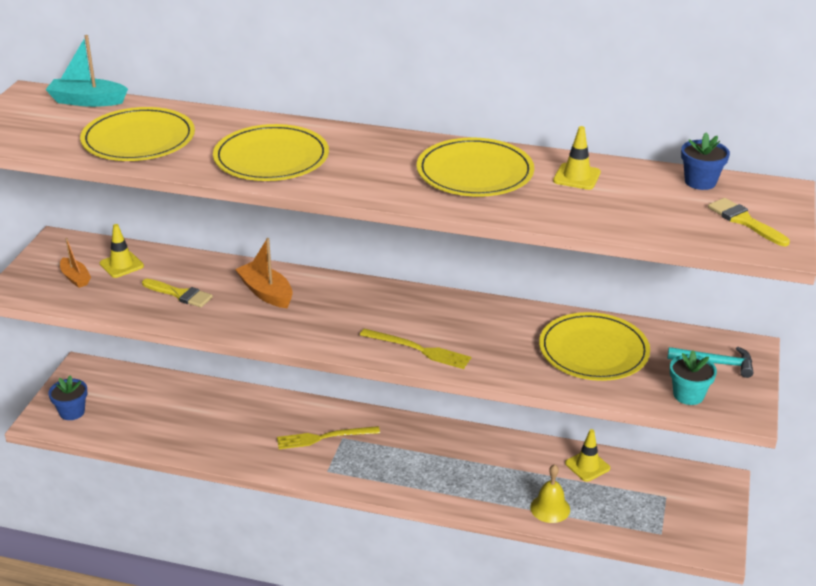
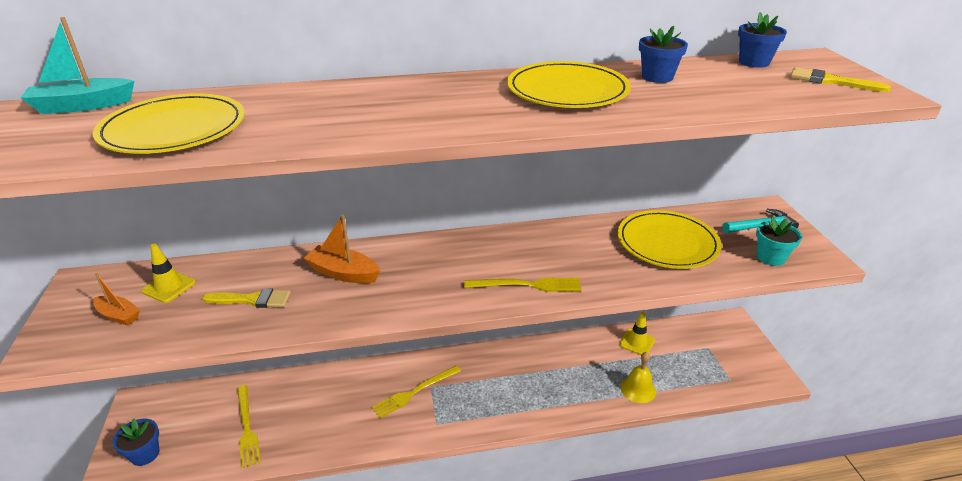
camera: 25 degrees left, 0 degrees up
(161, 418) = (247, 427): none -> yellow fork
(271, 158) = (350, 117): yellow plate -> none
(576, 177) = (657, 77): yellow traffic cone -> blue flower pot

